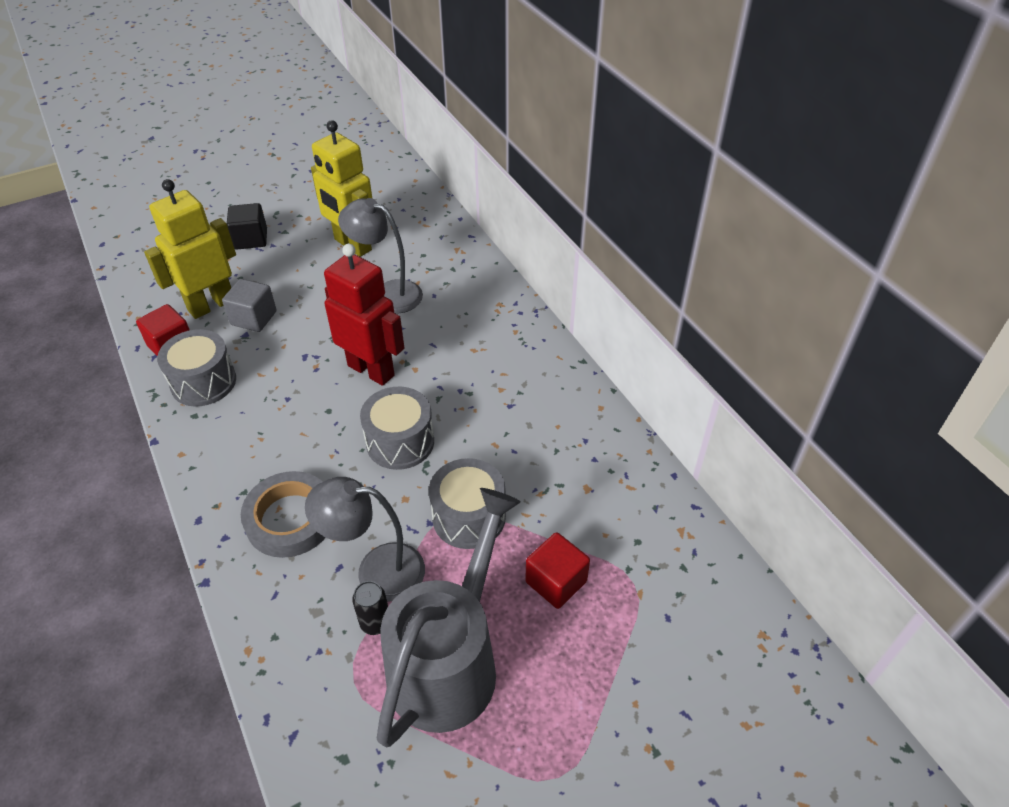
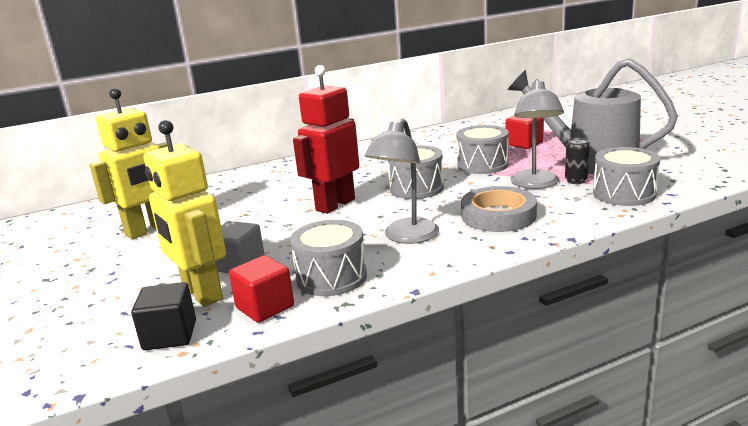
camera: 85 degrees left, 25 degrees down
(251, 239) = (88, 287): black cube -> black cube (170, 335)
(311, 673) = (624, 194): none -> grey drum
(387, 294) = (236, 208): grey lamp -> grey lamp (406, 237)

